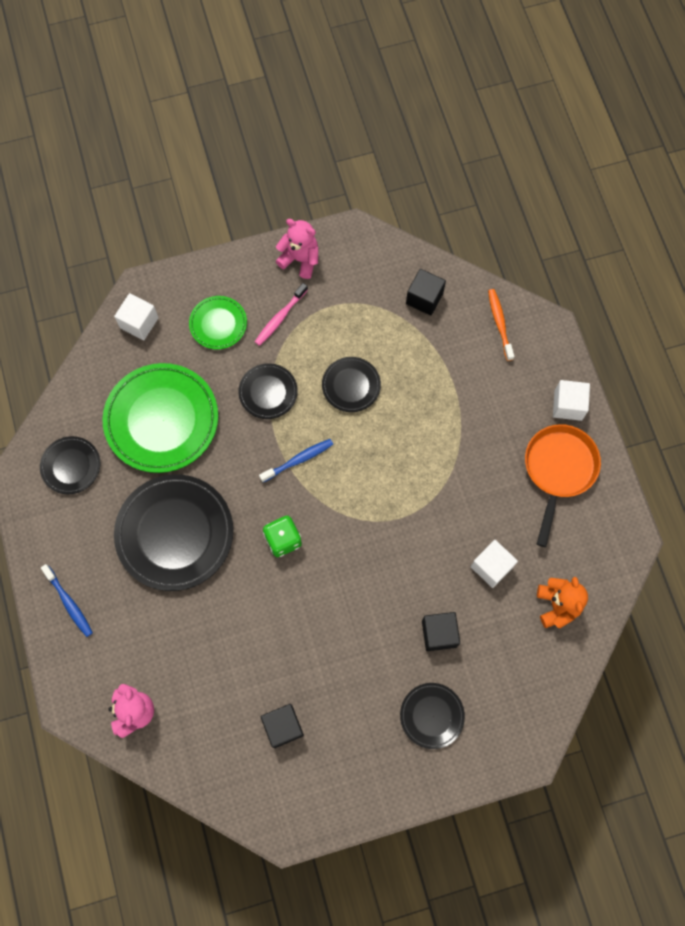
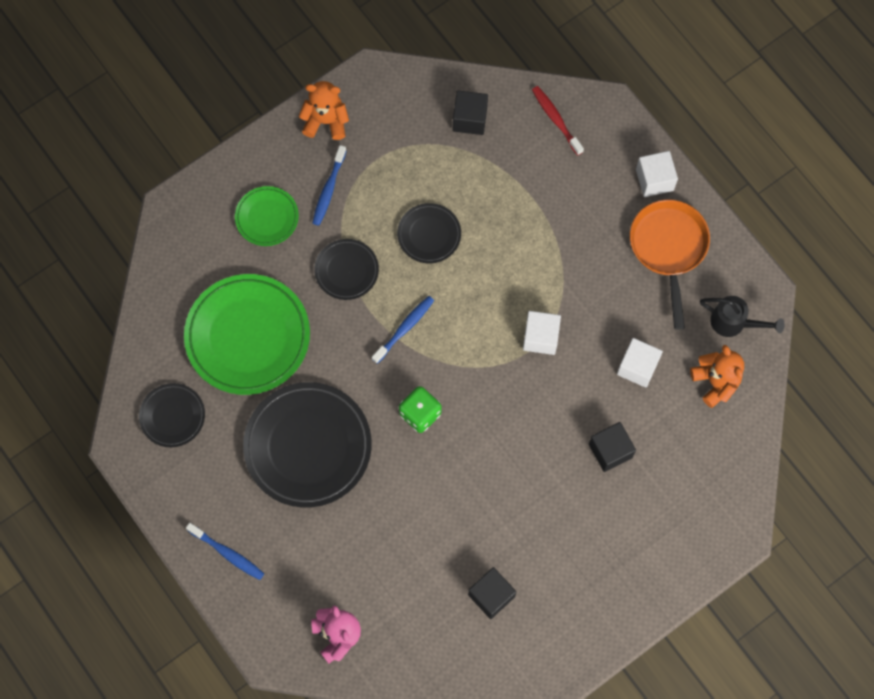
camera: 20 degrees left, 0 degrees up
(139, 323) = (183, 244): white cube -> white cube (540, 337)
(280, 317) = (328, 189): pink toothbrush -> blue toothbrush
(300, 259) = (326, 121): pink teddy bear -> orange teddy bear
(431, 716) = (632, 532): black plate -> none
(500, 324) = (556, 120): orange toothbrush -> red toothbrush
(594, 558) = (734, 323): none -> black watering can

